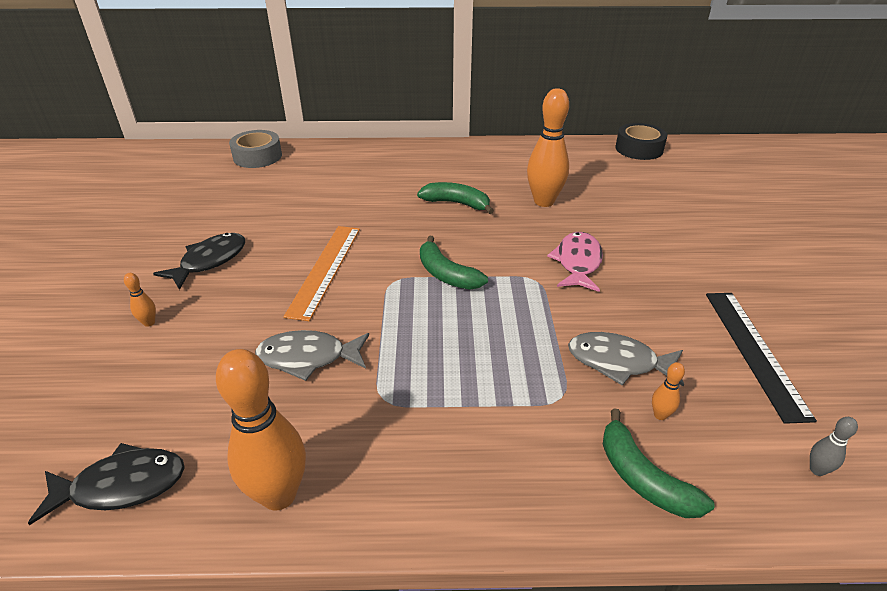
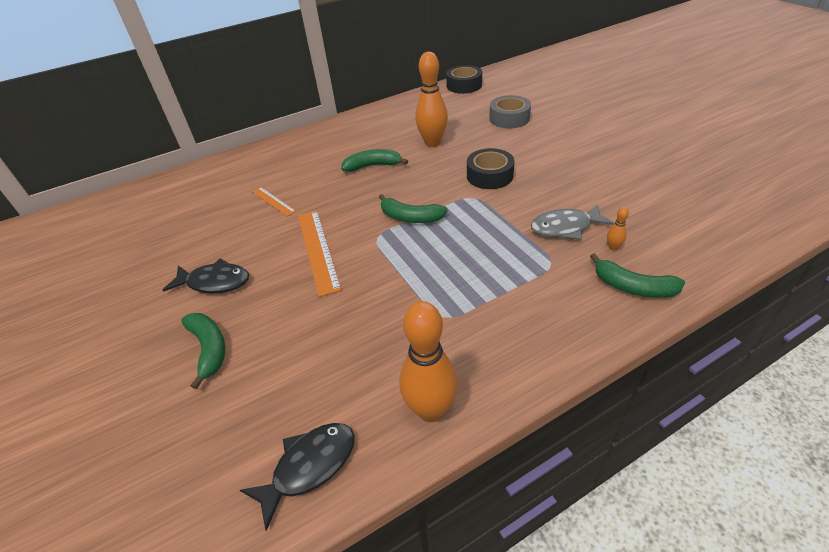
camera: 25 degrees left, 5 degrees up
(149, 323) = (209, 349): orange bowling pin -> green banana
(209, 261) = (214, 282): black fish -> black fish turned 90 degrees clockwise
(257, 156) = (173, 187): grey tape -> grey tape (509, 118)
(308, 357) = (364, 315): grey fish -> none
(329, 203) = (273, 201): none -> orange ruler
(578, 262) = (489, 175): pink fish -> black tape
(754, 351) = (631, 188): black ruler -> none
(817, 470) = (710, 240): grey bowling pin -> none

